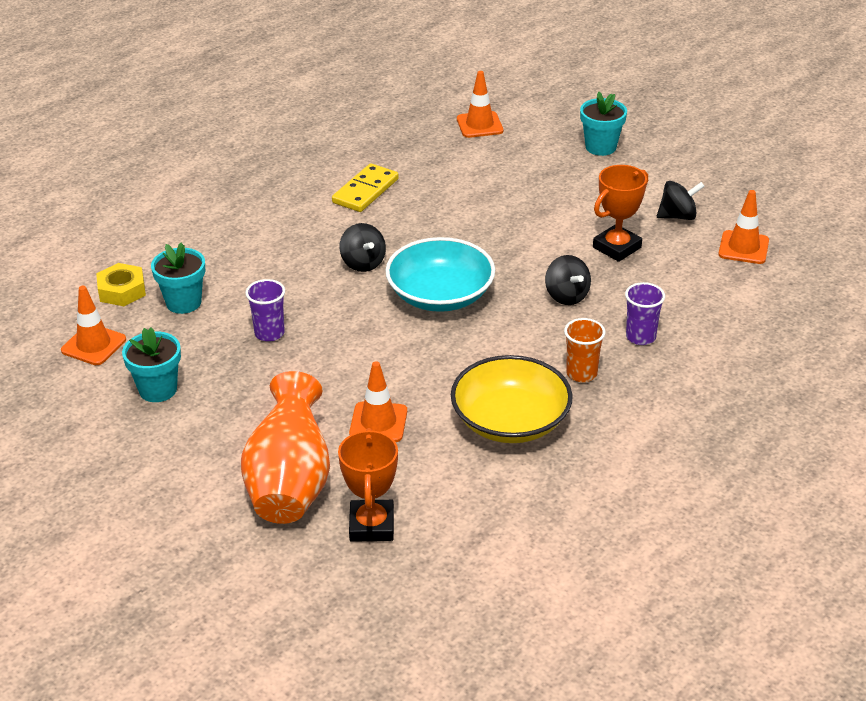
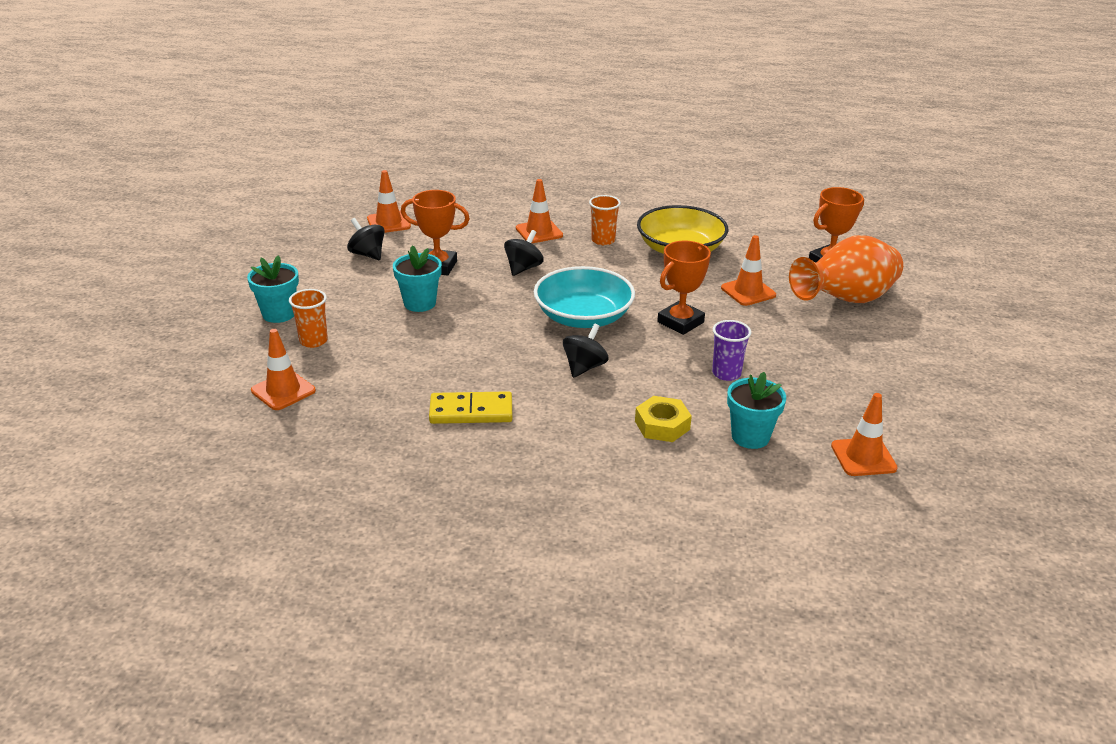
camera: 125 degrees left, 5 degrees down
(122, 290) = (783, 483): yellow nut -> yellow nut (662, 425)
(158, 390) = (855, 395): turquoise flower pot -> turquoise flower pot (419, 303)
(372, 348) = (680, 322): none -> orange trophy
(539, 152) = (313, 341): none -> orange cup
(640, 337) = (539, 232): purple cup -> orange traffic cone

